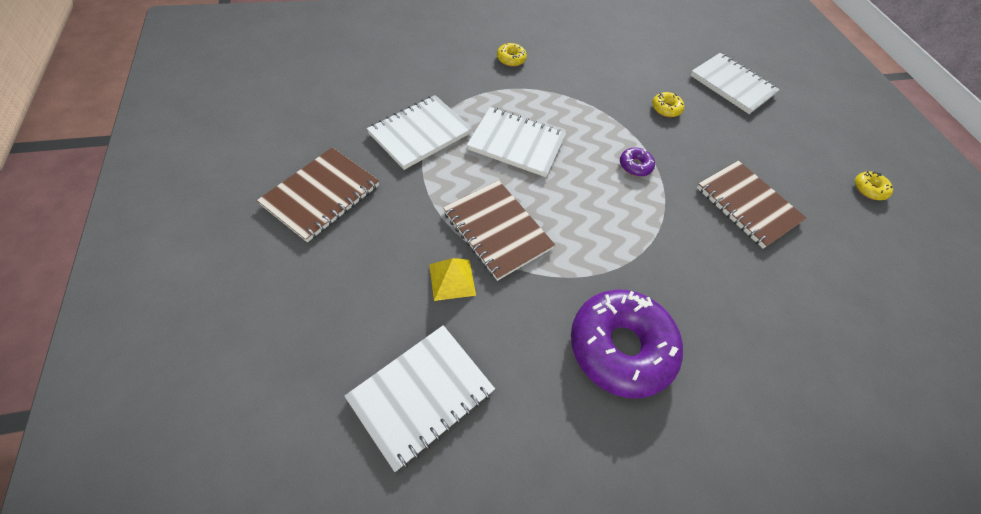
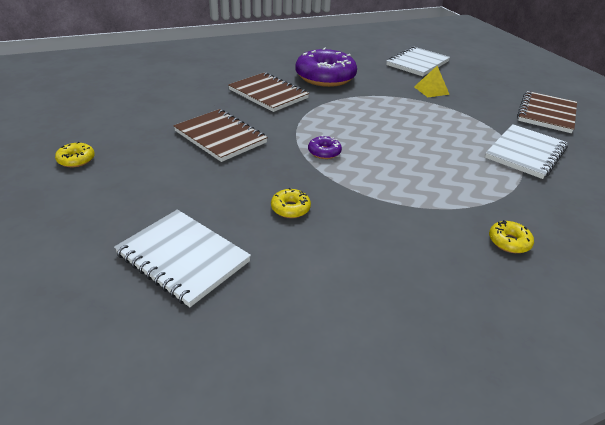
camera: 175 degrees right, 20 degrees down
(497, 230) = (419, 109): brown notebook -> brown notebook (268, 94)
(516, 144) = (439, 155): white notebook -> none

